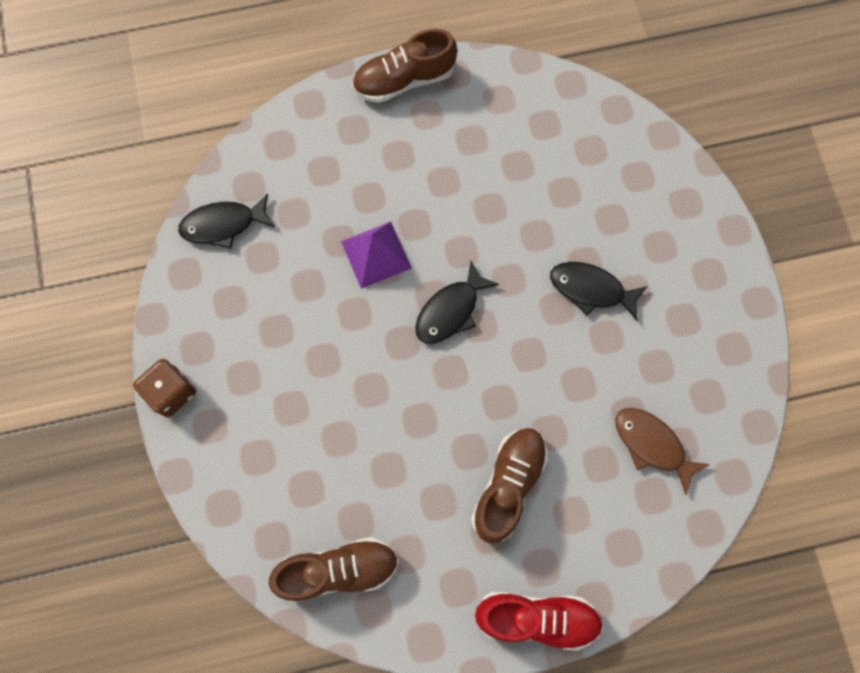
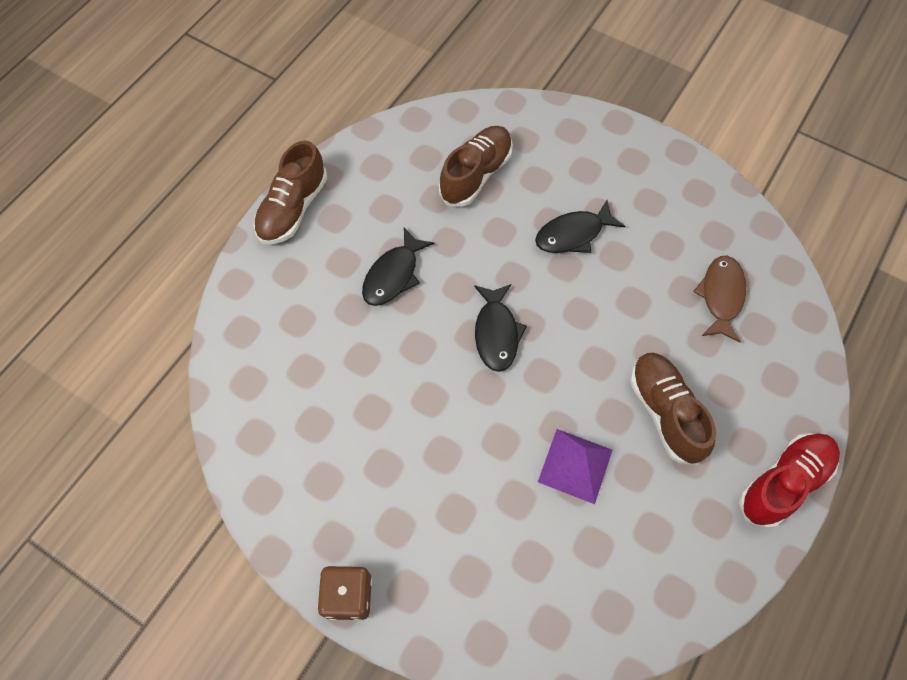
camera: 45 degrees left, 10 degrees down
(223, 224) = (257, 428): black fish -> black fish (393, 275)
(338, 570) = (620, 595): brown shoe -> brown shoe (476, 174)
(376, 254) = (401, 343): purple pyramid -> purple pyramid (575, 465)
(652, 445) = (721, 296): brown fish -> brown fish turned 105 degrees clockwise

